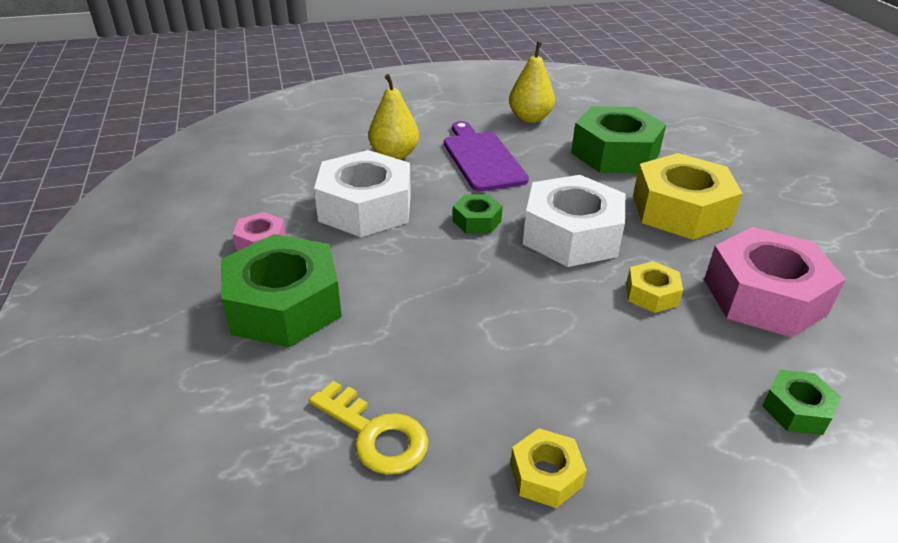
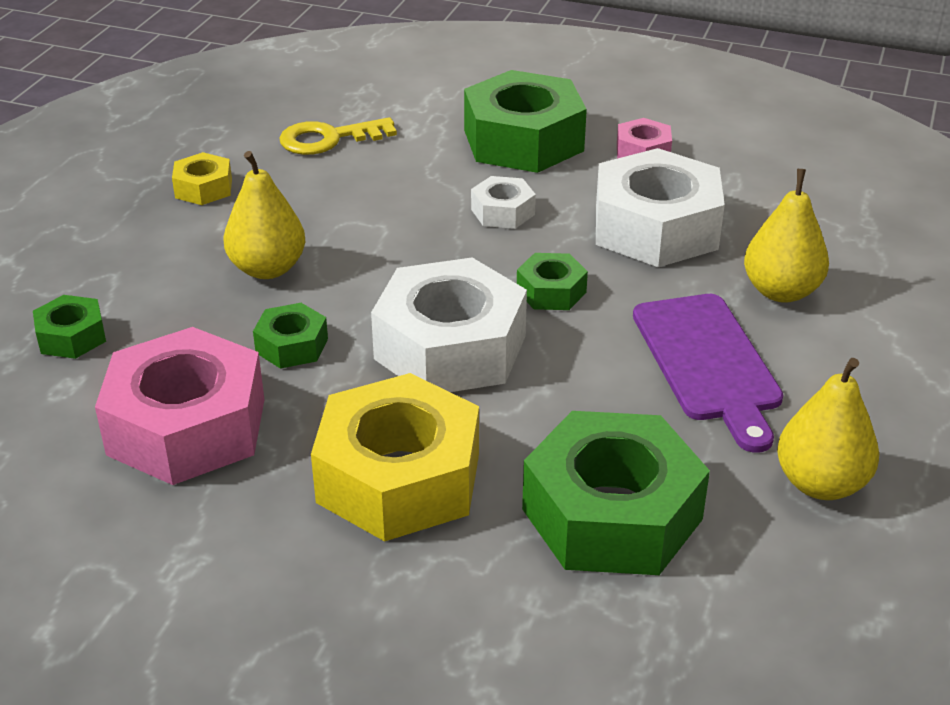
camera: 125 degrees right, 0 degrees up
(405, 273) = (503, 212): none -> white nut
(482, 158) = (708, 363): purple cutting board -> purple cutting board turned 60 degrees clockwise
(599, 352) = (267, 268): none -> yellow pear
(651, 294) = (292, 345): yellow nut -> green nut

